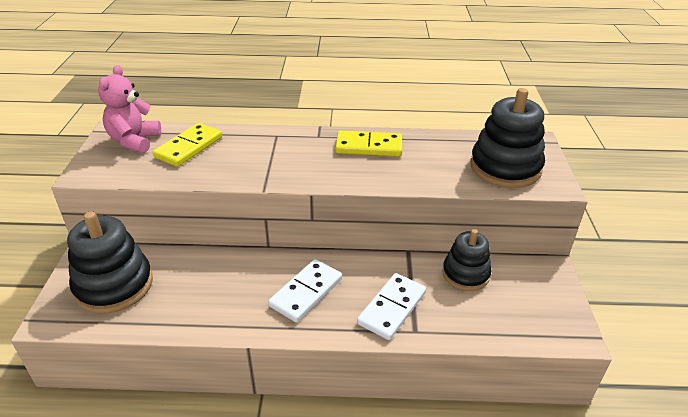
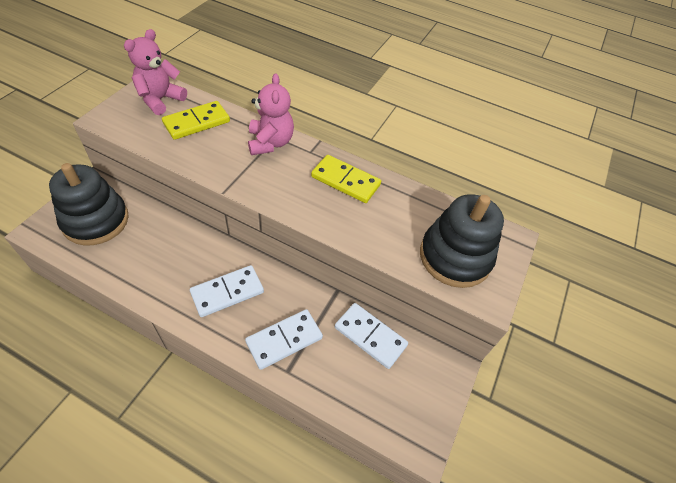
camera: 20 degrees right, 15 degrees up
(275, 141) = (270, 143): none -> pink teddy bear
(465, 274) = (370, 336): black stacking toy -> white domino

